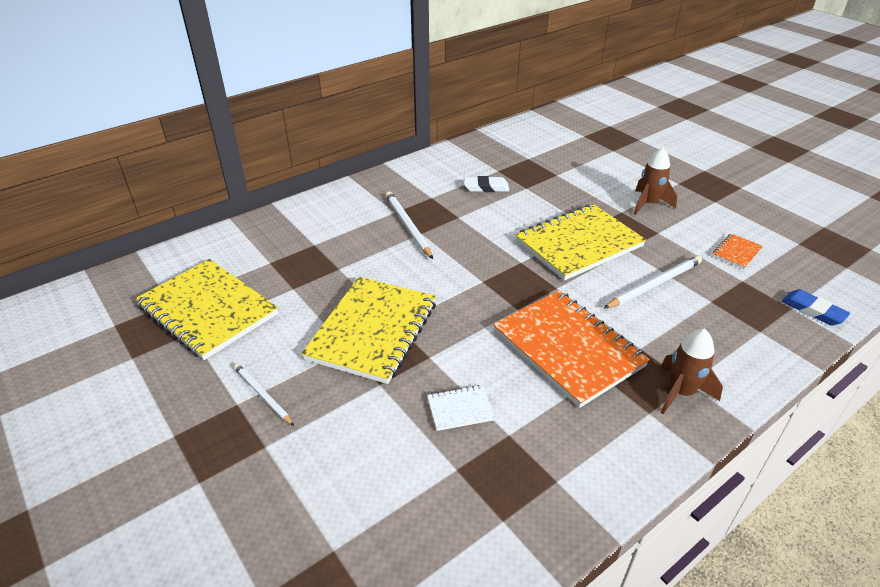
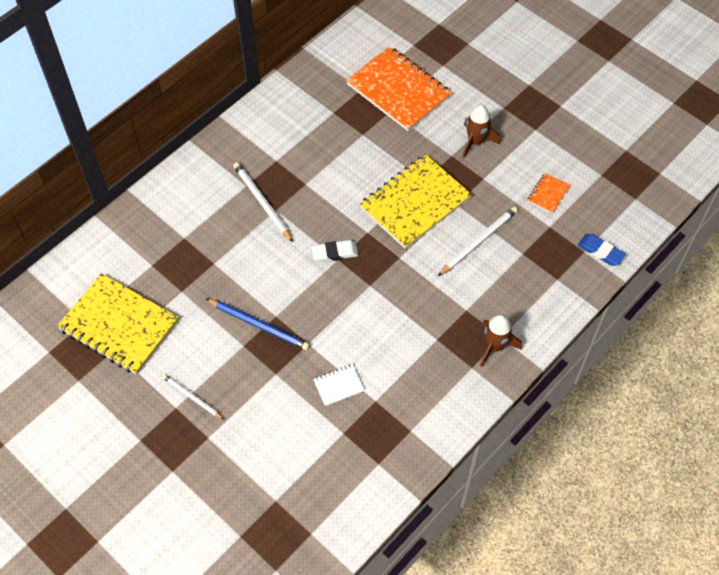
camera: 10 degrees left, 20 degrees up
(373, 331) = (259, 325): yellow notebook -> blue pencil
(486, 187) = (325, 139): white eraser -> white eraser (335, 253)
(568, 348) = (412, 319): orange notebook -> orange notebook (398, 90)

